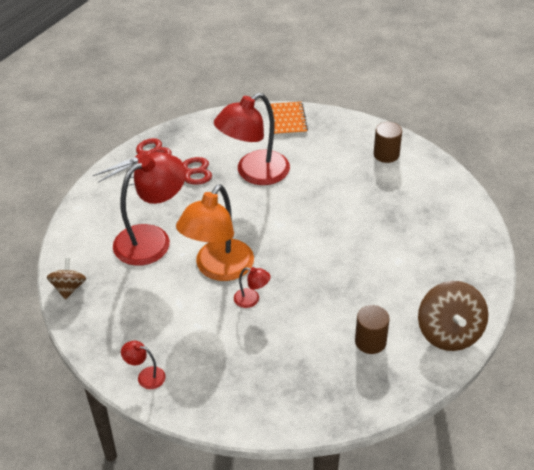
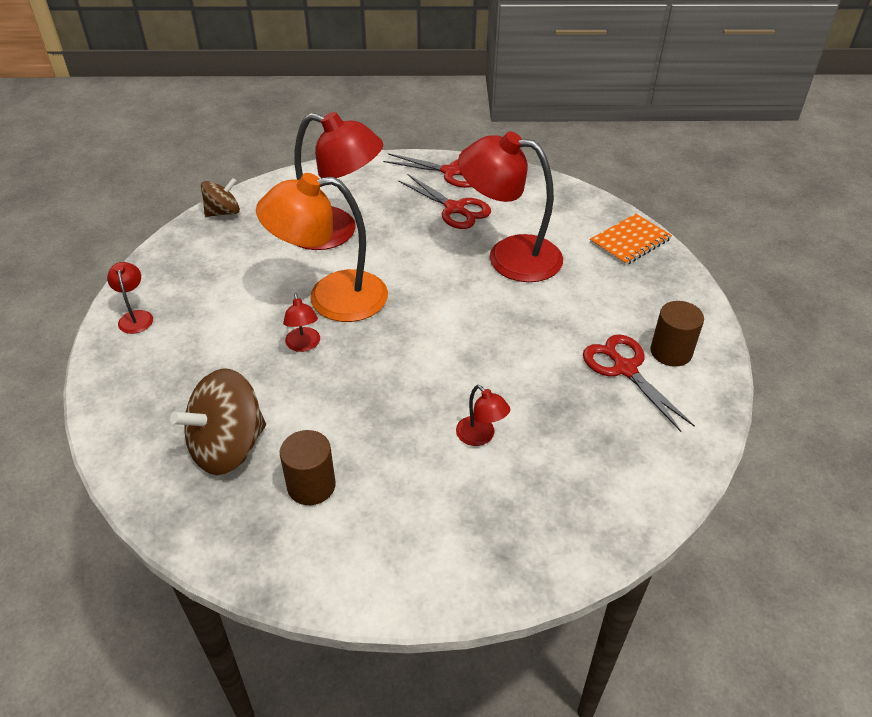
camera: 55 degrees right, 0 degrees up
(384, 177) = (625, 369): none -> red scissors
(388, 256) = (480, 436): none -> red lamp
(449, 333) = (388, 569): brown spinning top -> brown spinning top (228, 447)

